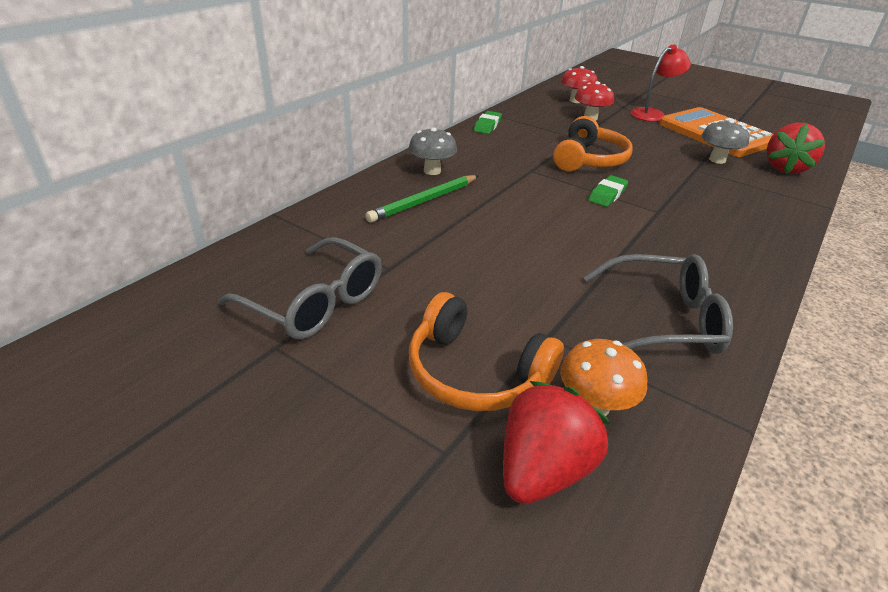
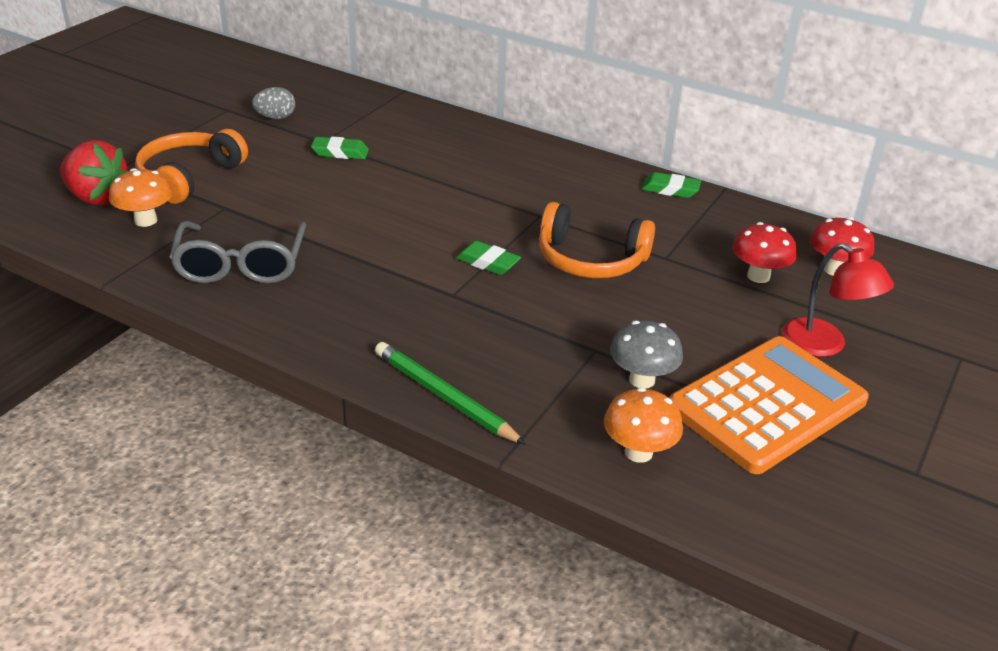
camera: 85 degrees right, 0 degrees up
(315, 303) = (275, 117): grey glasses -> grey egg
(418, 257) = (340, 152): none -> green eraser
(424, 201) = (443, 153): green pencil -> green pencil (444, 396)
(432, 171) = (515, 155): grey mushroom -> none
(785, 168) = (638, 452): red strawberry -> orange mushroom

